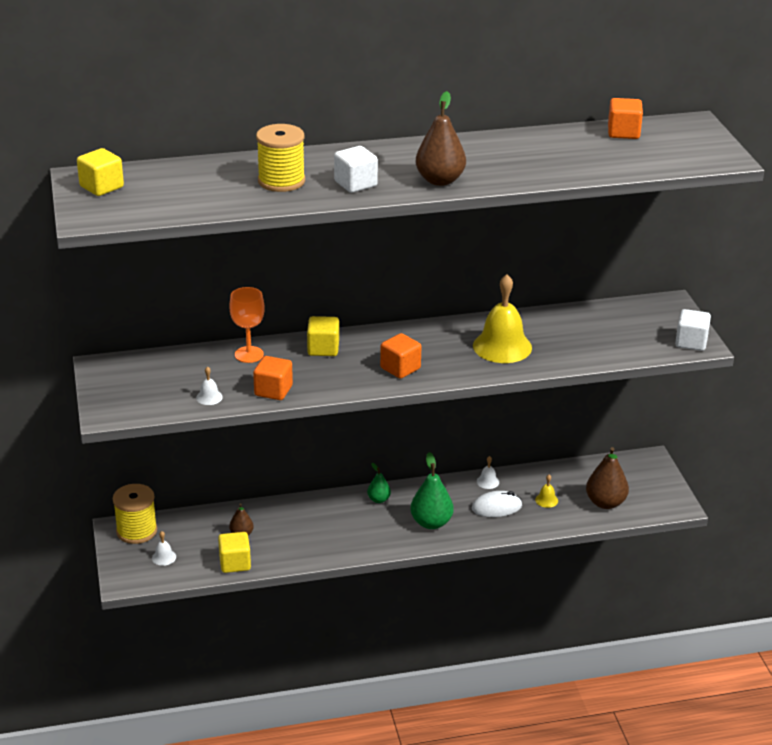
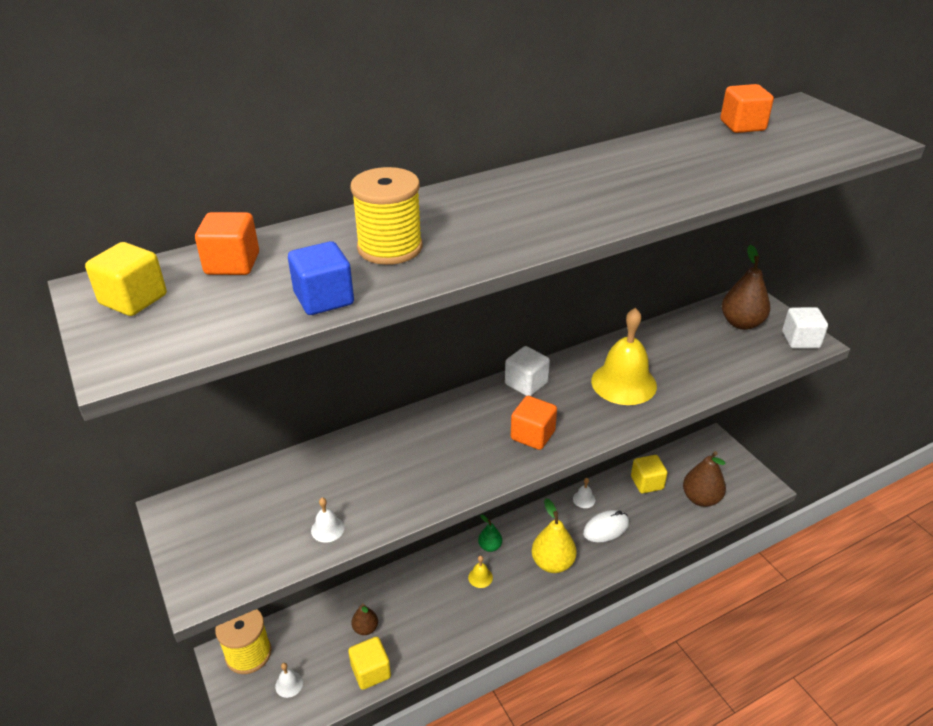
camera: 15 degrees left, 5 degrees up
(222, 205) = (324, 299): none -> blue cube
(249, 354) = (353, 453): orange goblet -> none
(273, 391) = (402, 500): orange cube -> orange cube (232, 264)
(323, 349) = (435, 426): yellow cube -> yellow cube (647, 483)
(355, 184) = (489, 236): white cube -> white cube (526, 383)
(431, 523) = (552, 563): green pear -> yellow pear
(440, 180) = (591, 214): brown pear -> brown pear (741, 323)
(546, 500) = (647, 508): yellow bell -> yellow bell (480, 577)

